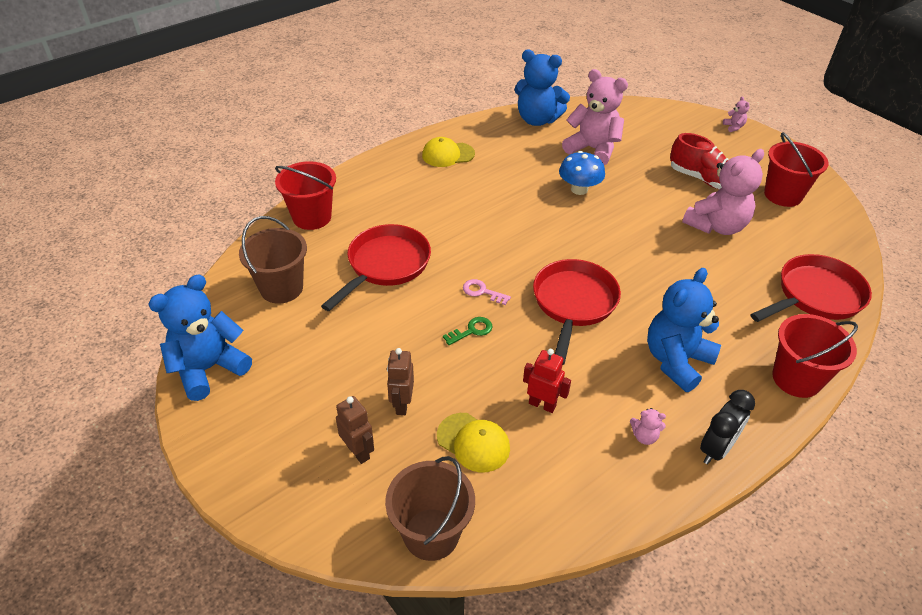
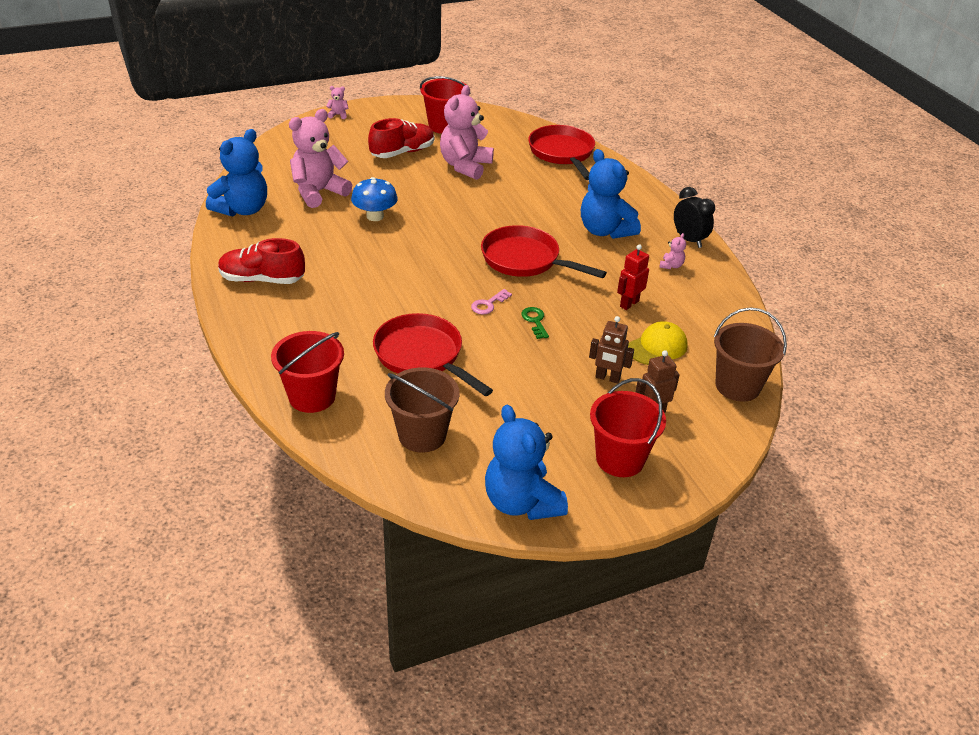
camera: 75 degrees left, 5 degrees down
(448, 155) = (262, 279): yellow cap -> red shoe
(716, 226) = (465, 166): pink teddy bear -> pink teddy bear turned 135 degrees counterclockwise
(796, 379) = (637, 189): red bucket -> red bucket (620, 459)

